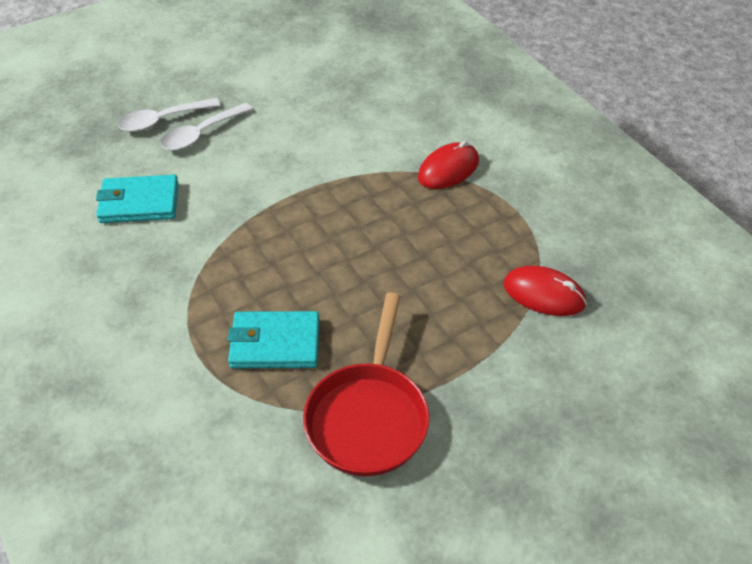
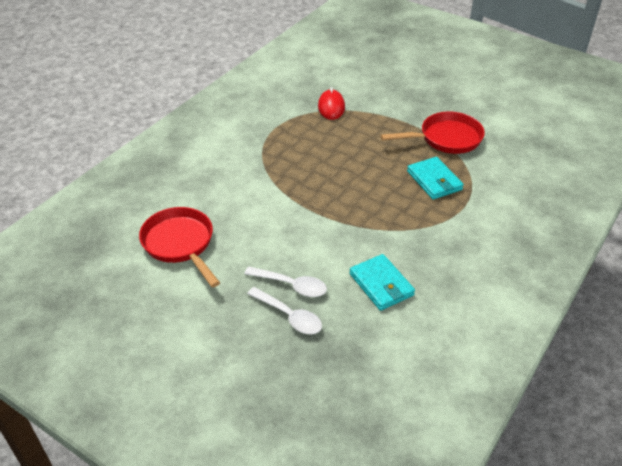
camera: 115 degrees left, 5 degrees down
(329, 74) = (180, 244): none -> red pan
(448, 169) = (256, 159): red mouse -> none

